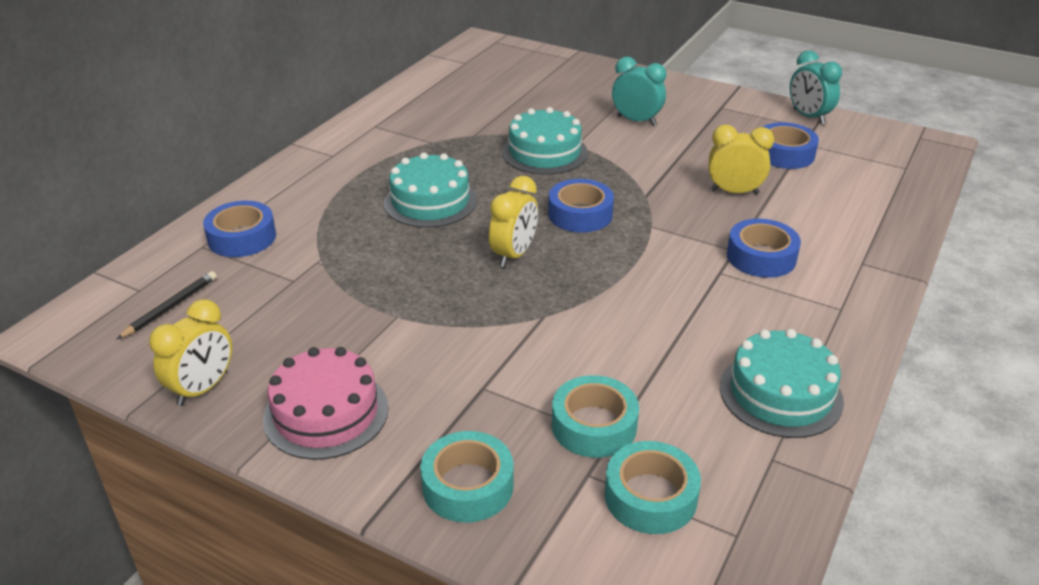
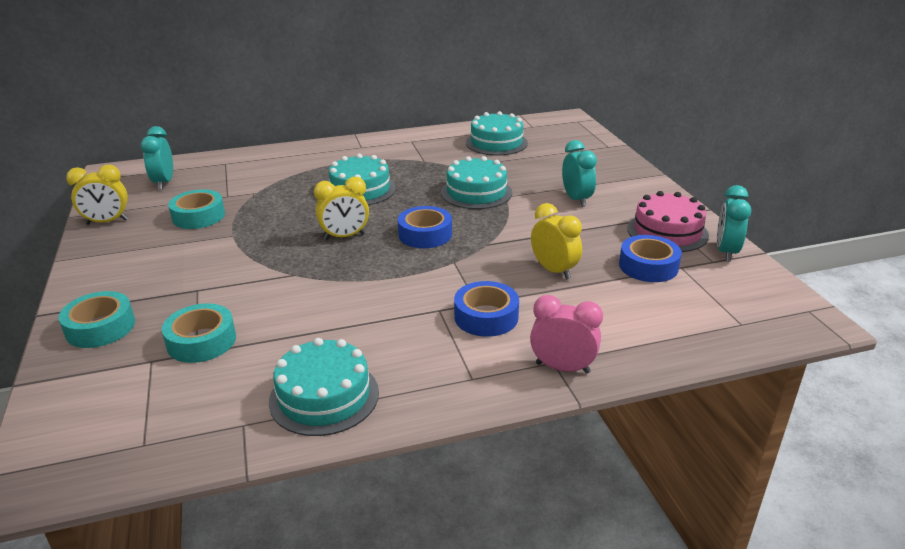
camera: 45 degrees right, 5 degrees down
(171, 307) = (164, 183): black pencil -> turquoise clock
(242, 237) = (246, 167): blue tape -> none
(326, 413) = (122, 259): pink cake -> pink cake (667, 232)
(465, 93) = (496, 143): none -> turquoise cake
(650, 496) = (151, 393): turquoise tape -> turquoise tape (198, 216)
(874, 263) = (562, 368): none -> pink clock

